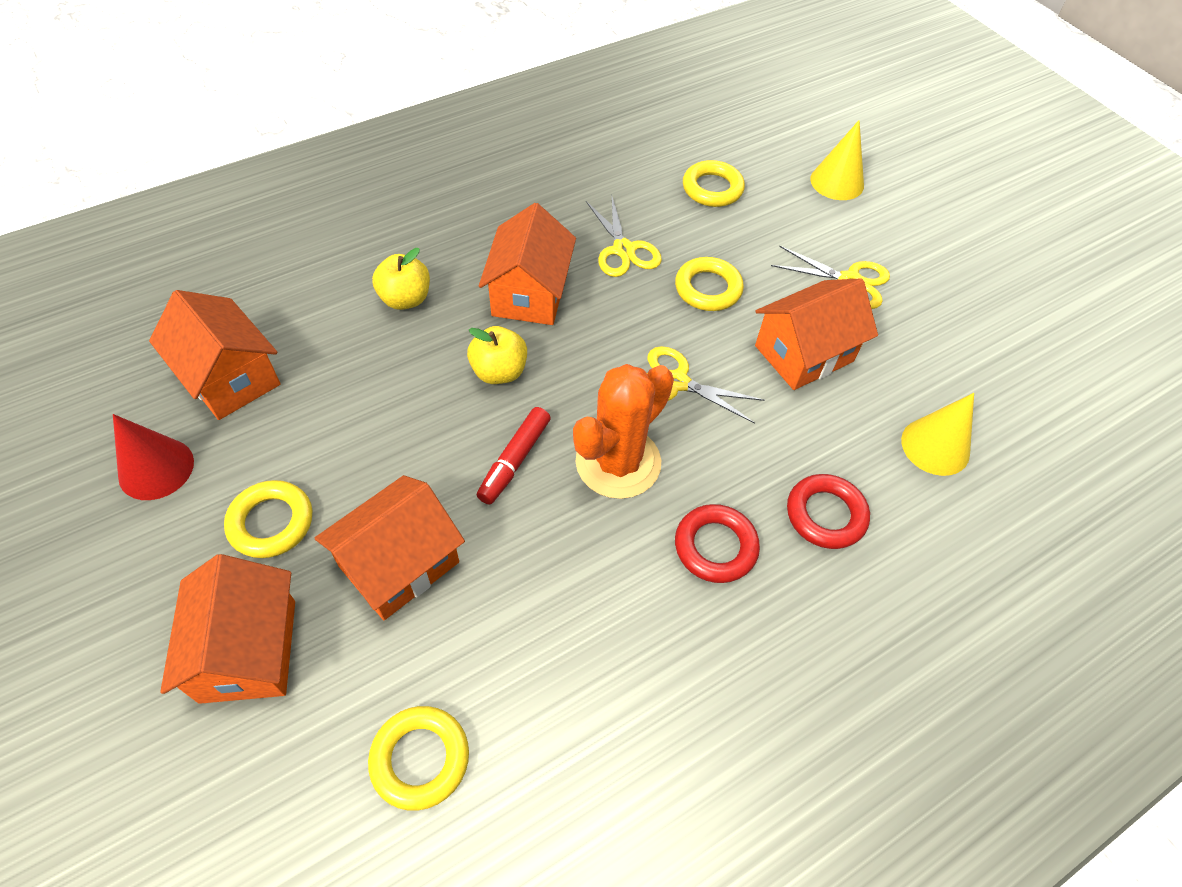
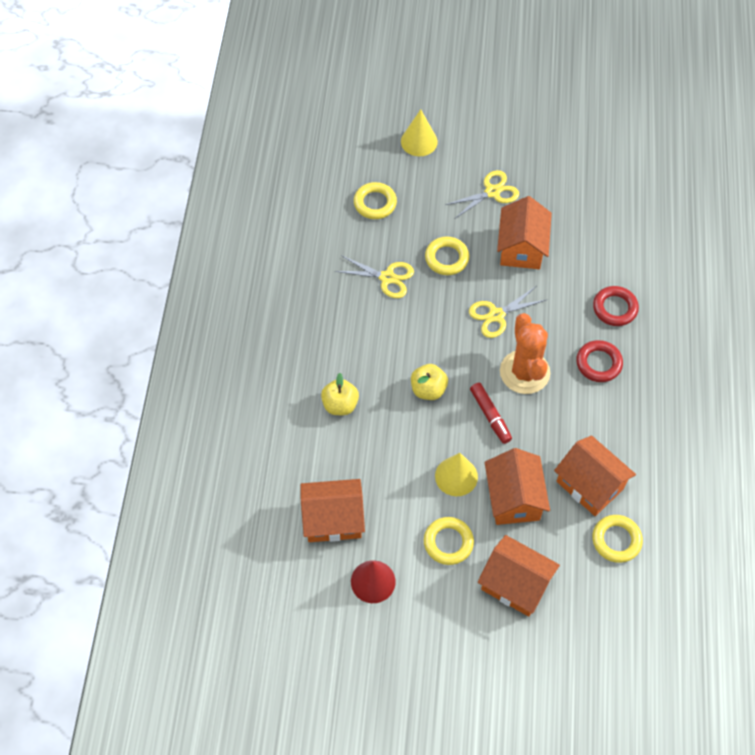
camera: 50 degrees left, 5 degrees up
(529, 294) = (384, 343): orange house -> orange house (590, 485)
(935, 446) = (613, 237): yellow cone -> yellow cone (456, 476)

